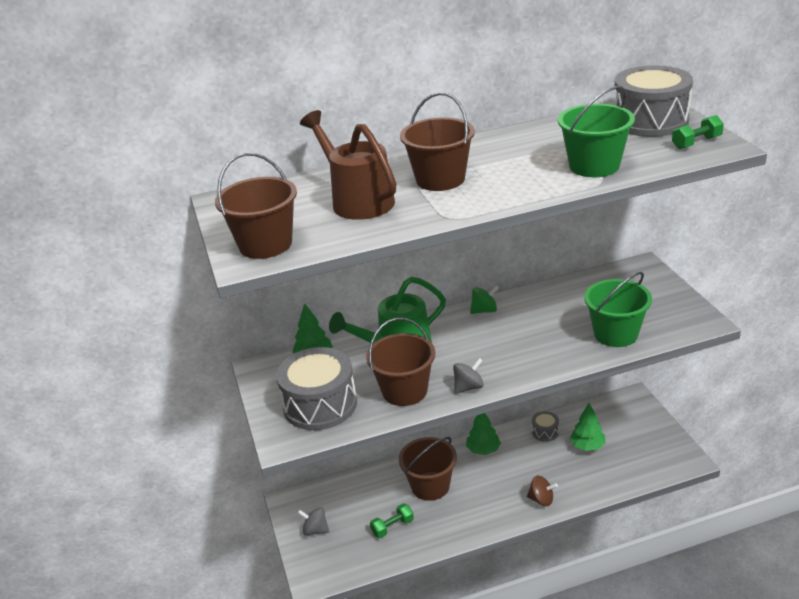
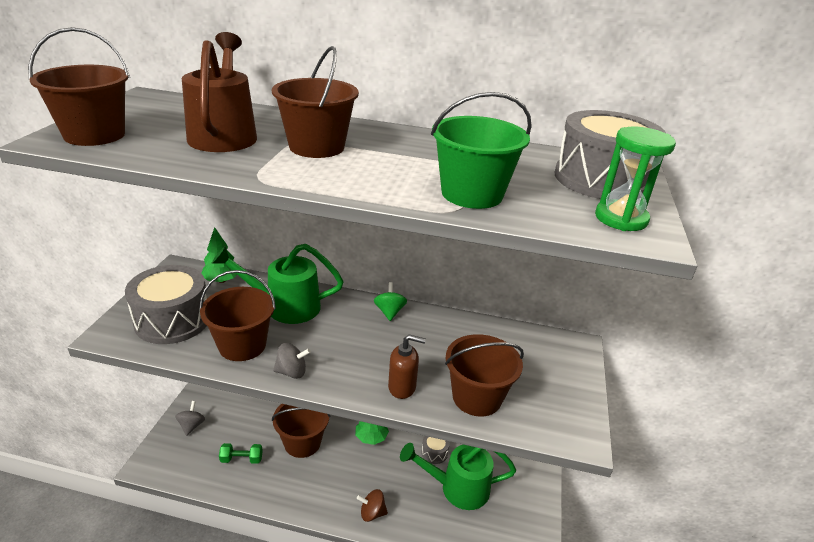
camera: 25 degrees right, 0 degrees up
(315, 530) = (191, 426): grey spinning top -> grey spinning top turned 45 degrees clockwise
(484, 310) = (389, 312): green spinning top -> green spinning top turned 105 degrees counterclockwise
(541, 500) = (372, 513): brown spinning top -> brown spinning top turned 135 degrees clockwise
(559, 354) = (402, 387): none -> brown soap dispenser
(587, 446) = (457, 488): green tree -> green watering can
(615, 334) = (477, 397): green bucket -> brown bucket
(696, 143) = (621, 218): green dumbbell -> green hourglass

